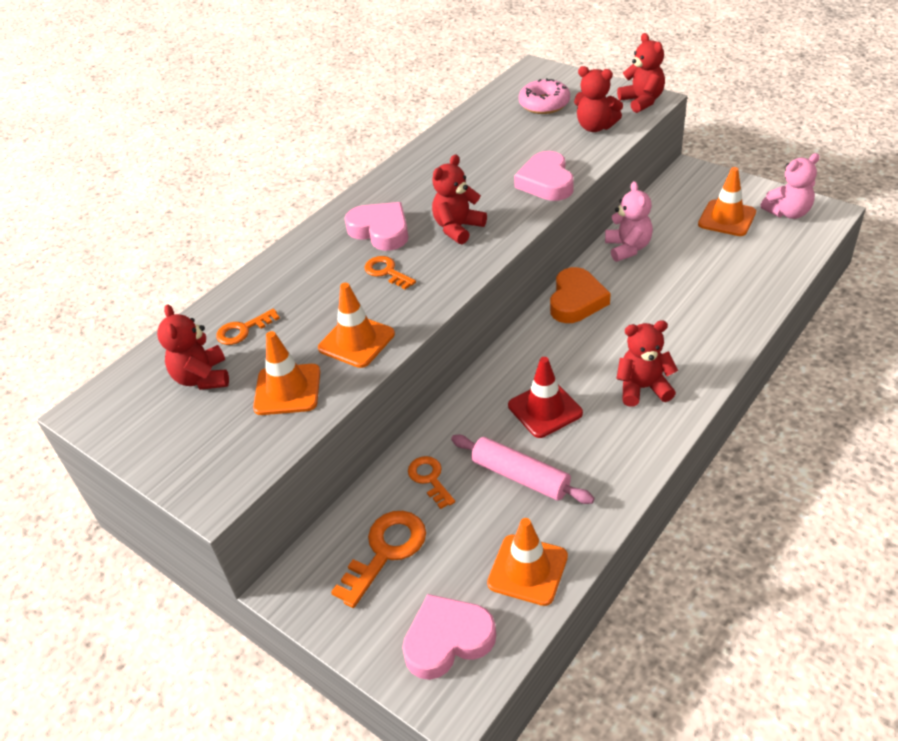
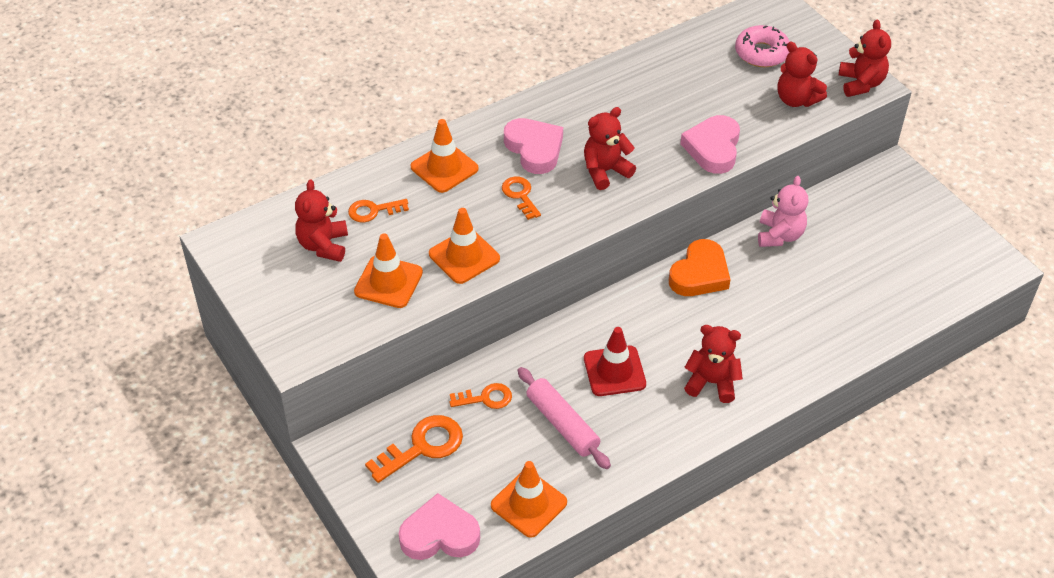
camera: 15 degrees right, 5 degrees up
(430, 479) = (486, 398): orange key -> orange key turned 90 degrees clockwise
(727, 218) = (896, 236): orange traffic cone -> orange traffic cone (444, 168)
(788, 213) = (961, 251): pink teddy bear -> none

